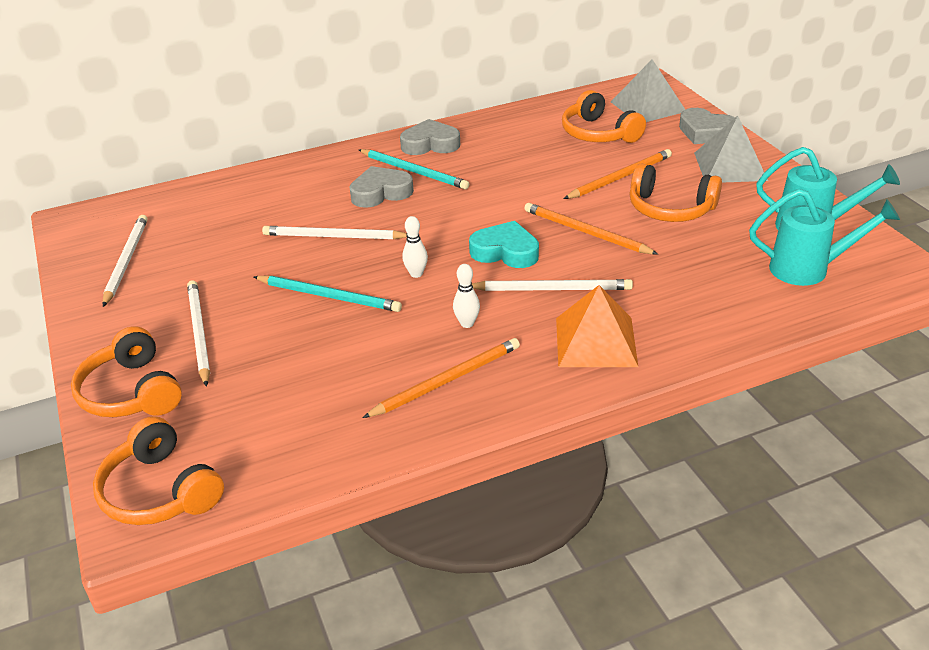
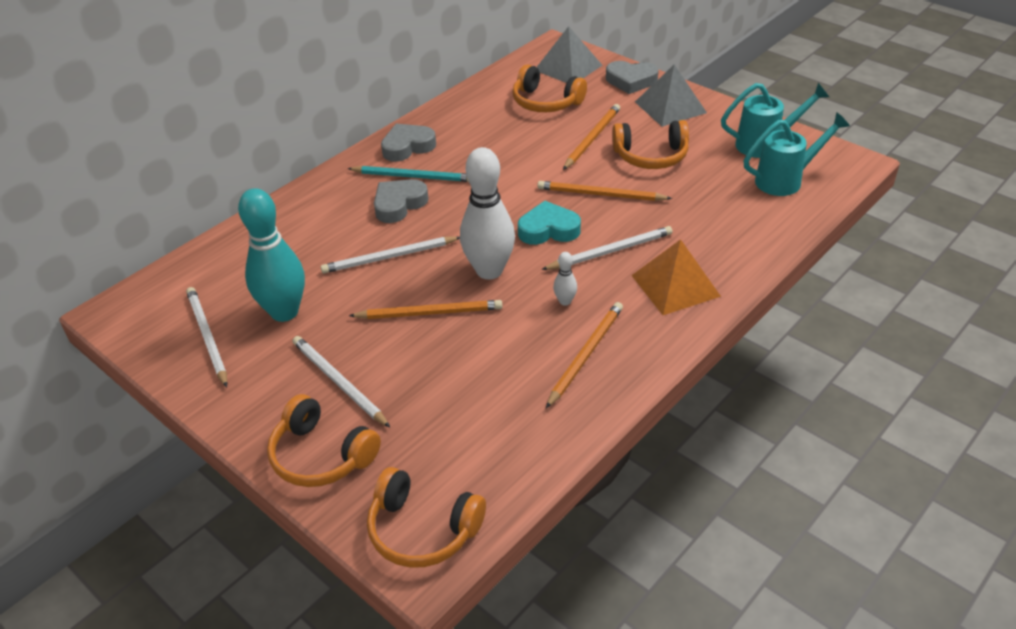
camera: 25 degrees left, 5 degrees up
(205, 258) = (284, 312): none -> turquoise bowling pin
(329, 296) = (430, 313): turquoise pencil -> orange pencil
(416, 274) = (489, 270): white bowling pin -> white bowling pin, size x2.36

